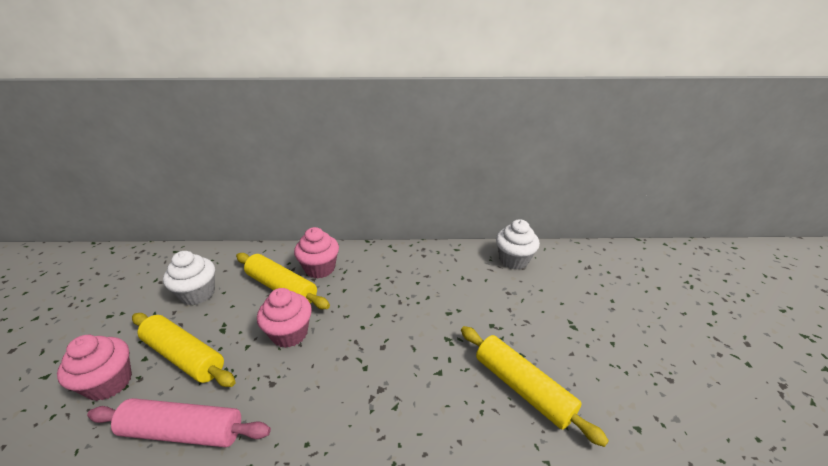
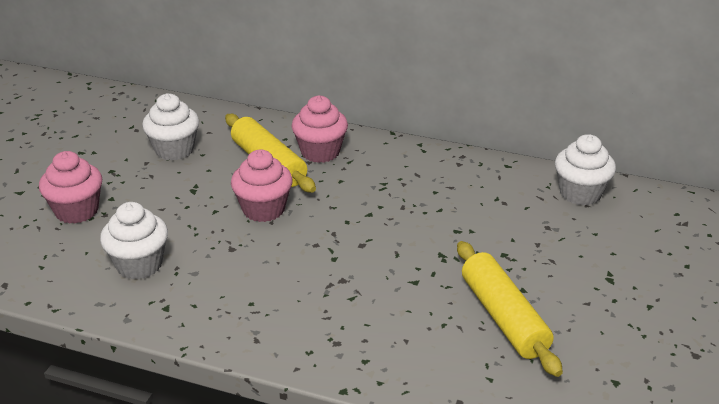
camera: 20 degrees right, 0 degrees up
(183, 431) = (139, 265): pink rolling pin -> white cupcake
(184, 356) = (150, 205): yellow rolling pin -> none

